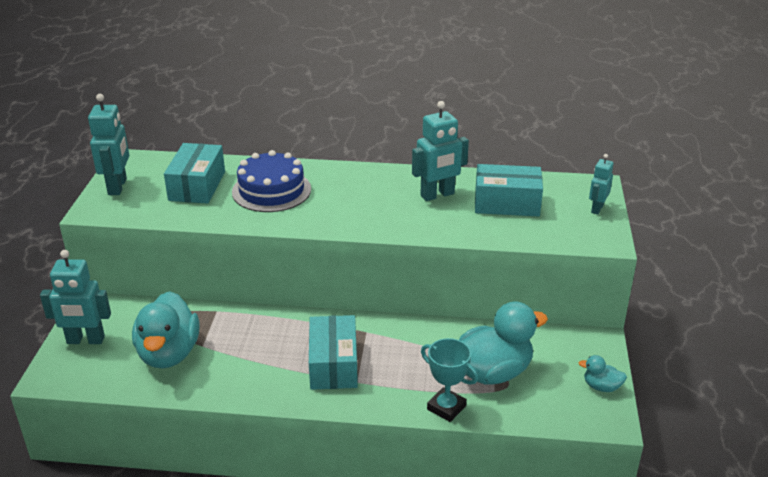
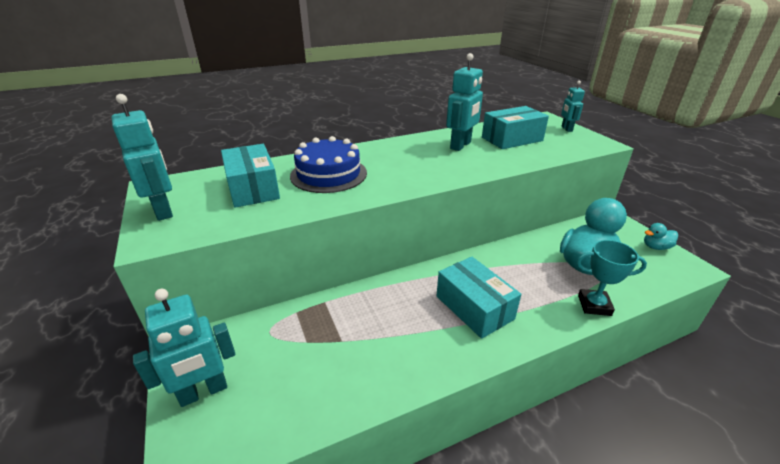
camera: 30 degrees left, 0 degrees up
(169, 354) = (315, 364): turquoise duck -> none

